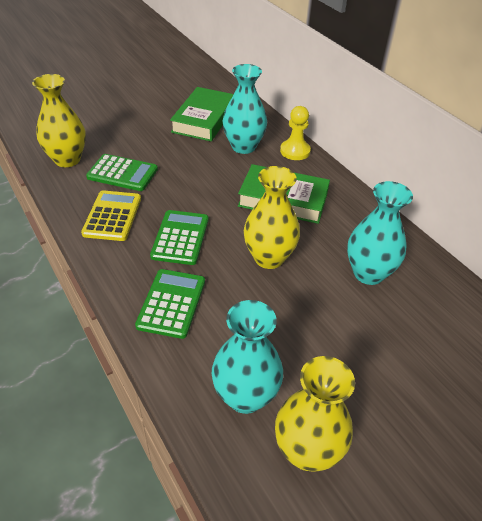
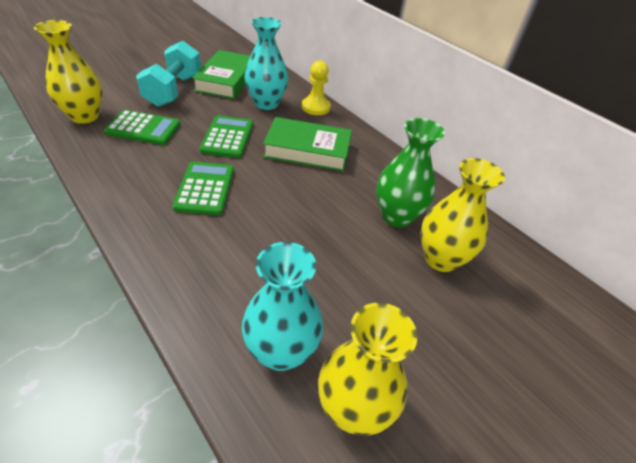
camera: 10 degrees left, 0 degrees up
(112, 216) = (132, 169): yellow calculator -> none
(151, 131) = (174, 90): none -> turquoise dumbbell
(171, 303) = (196, 255): green calculator -> green calculator (227, 137)
(269, 258) = (297, 205): yellow vase -> yellow vase (440, 259)
(368, 273) = (396, 216): turquoise vase -> green vase

